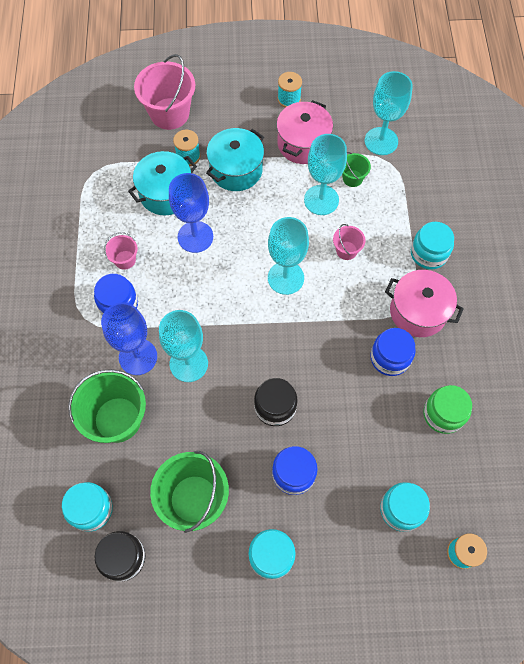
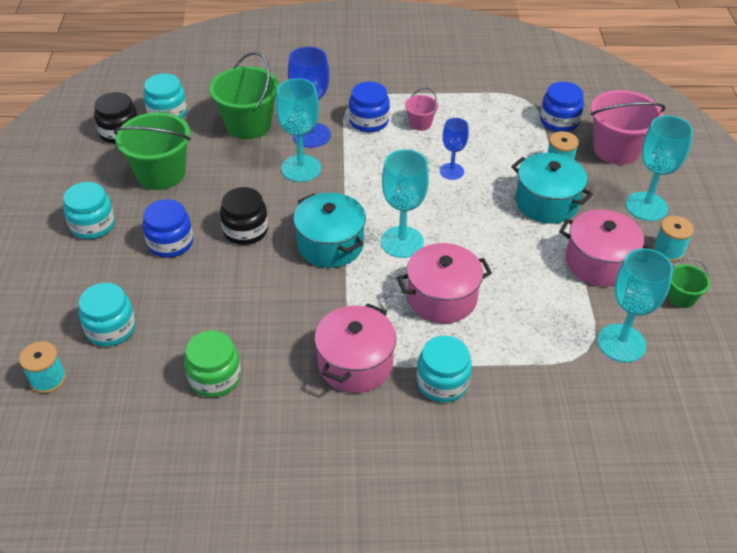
camera: 90 degrees right, 20 degrees down
(166, 193) = (505, 149): turquoise pot -> turquoise pot (330, 245)
(195, 237) = (451, 171): blue goblet -> blue goblet, size x0.61
(321, 200) = (514, 277): turquoise goblet -> turquoise goblet (646, 206)
(346, 250) = (442, 298): pink bucket -> pink pot
(352, 178) = (553, 309): green bucket -> green bucket (681, 298)
(390, 358) = (293, 331): blue jar -> blue jar (559, 121)

